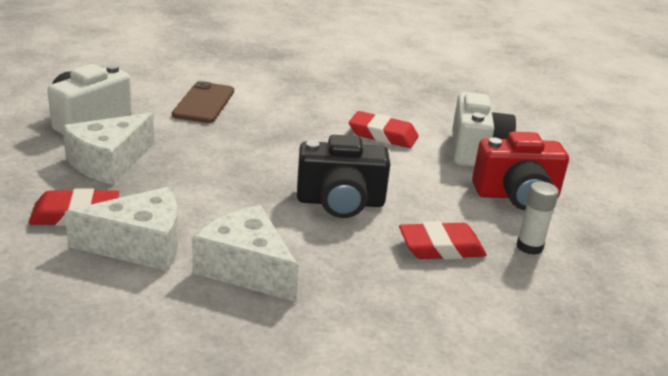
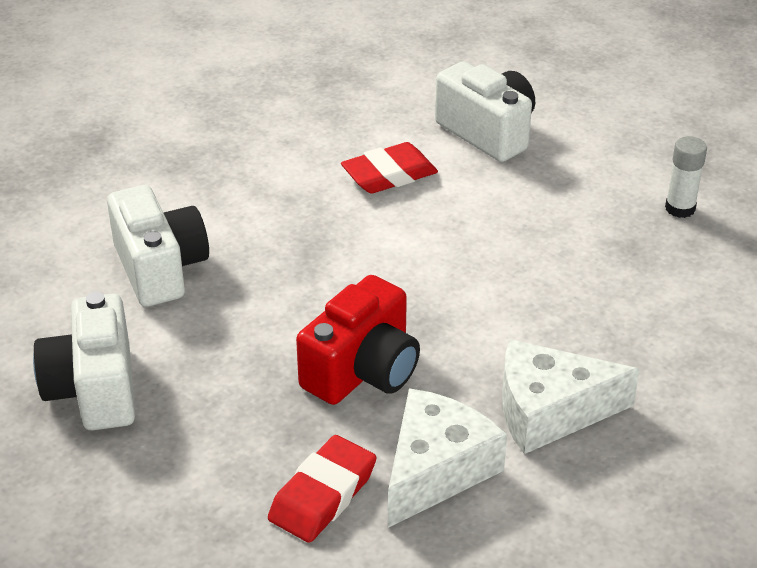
camera: 45 degrees left, 10 degrees up
(109, 162) = (227, 417): white cheese -> none
(204, 103) = (160, 268): brown phone -> white camera
(340, 202) = (492, 282): black camera -> none
(441, 247) = (632, 263): red eraser -> none
(516, 195) = (593, 161): red camera -> red camera (362, 371)

